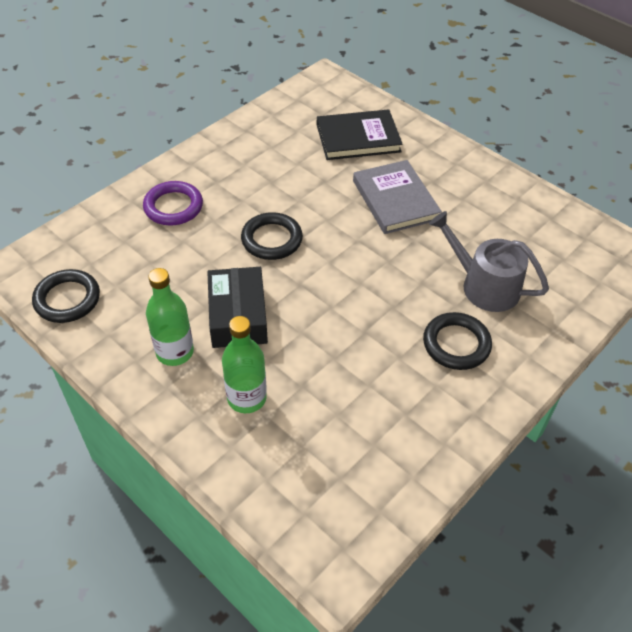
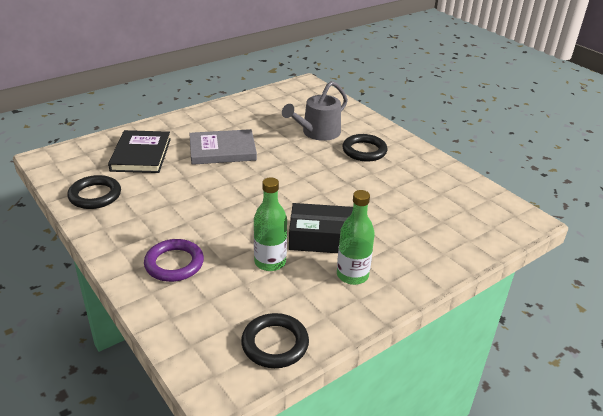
camera: 80 degrees left, 15 degrees down
(246, 398) = (401, 241): green bottle -> green bottle (270, 262)
(272, 239) = (241, 211): black ring -> black ring (95, 195)

